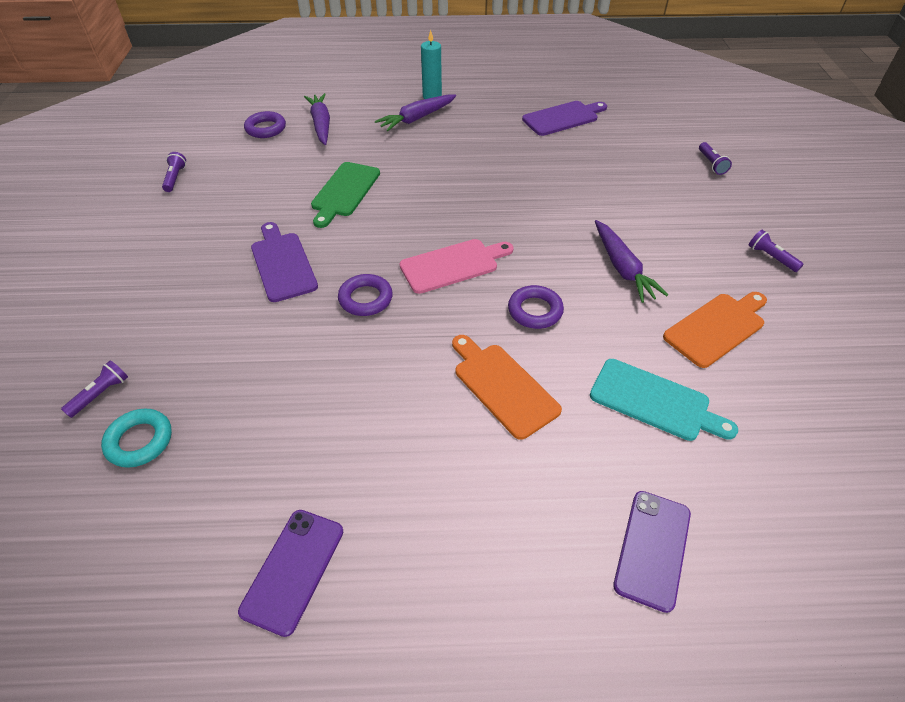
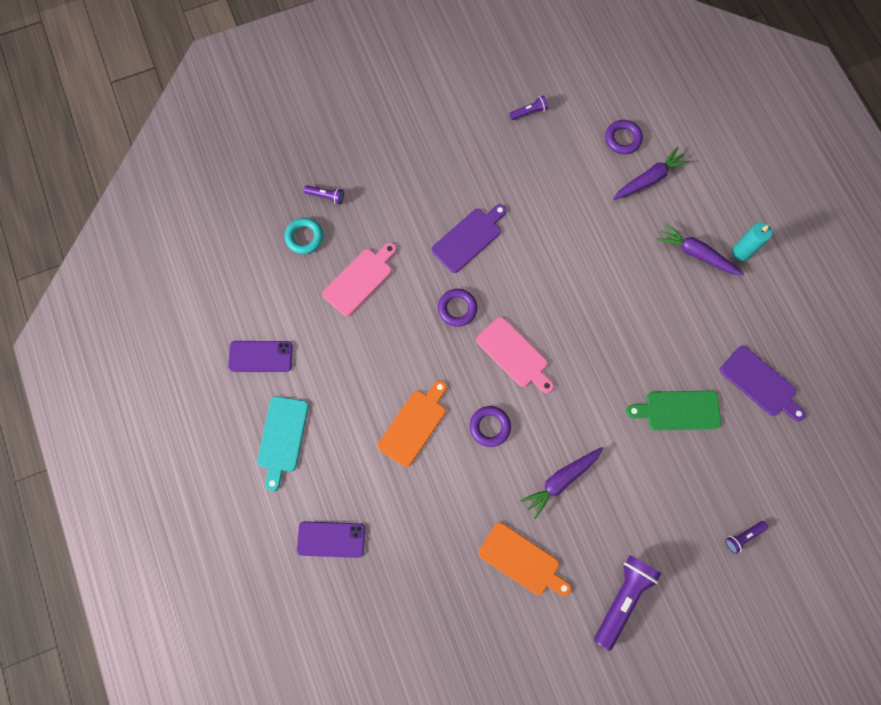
camera: 70 degrees right, 25 degrees up
(257, 389) = (360, 279): none -> pink cutting board
(344, 192) = (566, 241): green cutting board -> green cutting board (678, 410)
(655, 401) = (437, 525): turquoise cutting board -> turquoise cutting board (282, 438)
(771, 257) = (622, 598): purple flashlight -> purple flashlight, size x2.04

